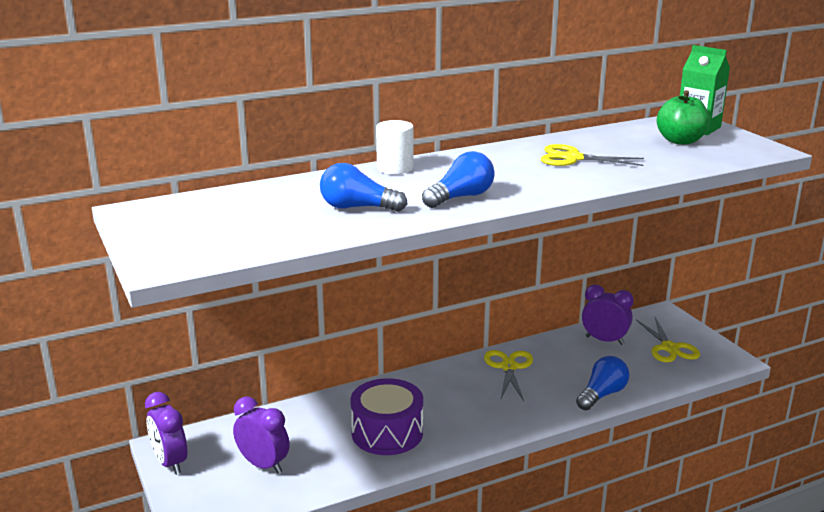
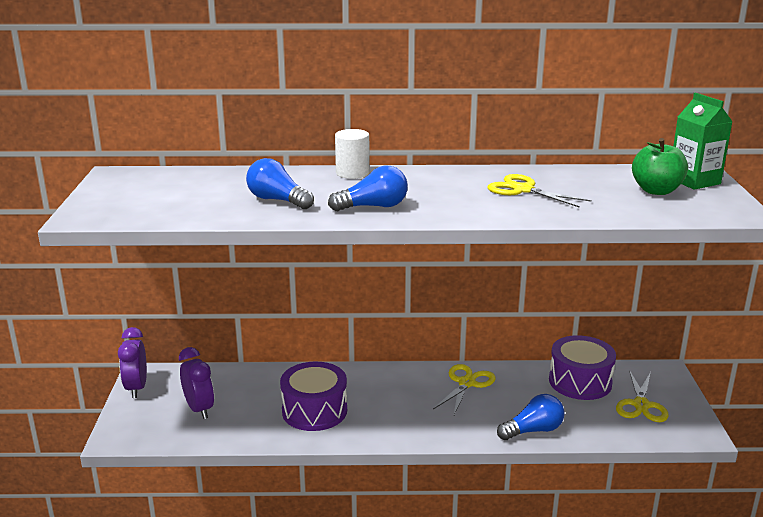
camera: 25 degrees right, 0 degrees up
(604, 340) = (580, 382): purple clock -> purple drum

